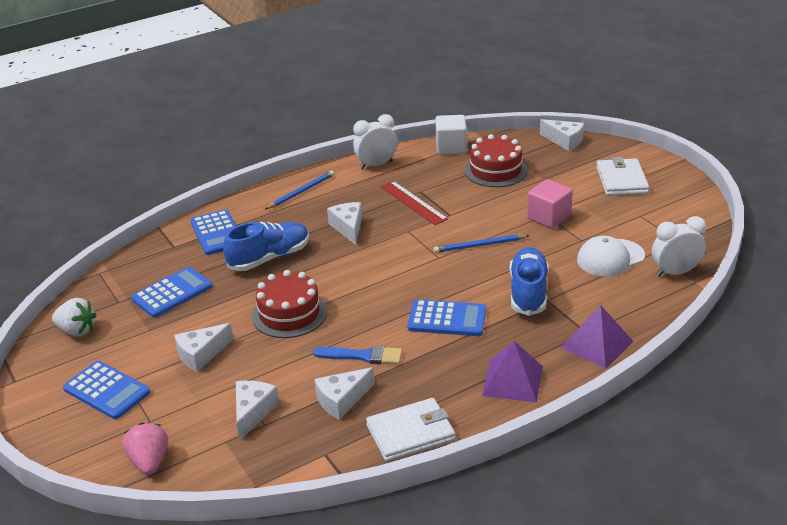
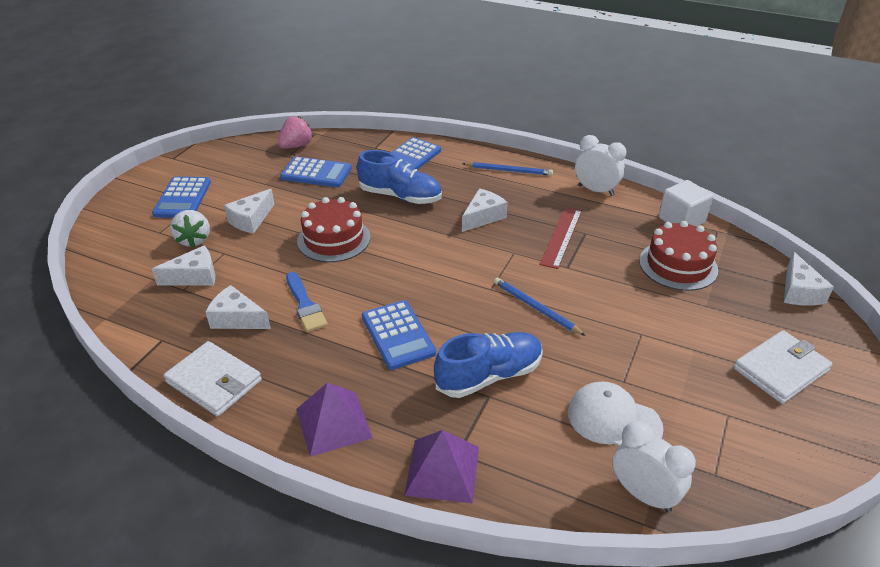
camera: 55 degrees right, 5 degrees up
(77, 330) = (242, 155): white strawberry -> white strawberry (194, 240)
(149, 461) = (112, 253): pink strawberry -> pink strawberry (296, 146)
(201, 354) = (251, 220): white cheese -> white cheese turned 75 degrees counterclockwise
(548, 217) = (638, 338): pink cube -> none

